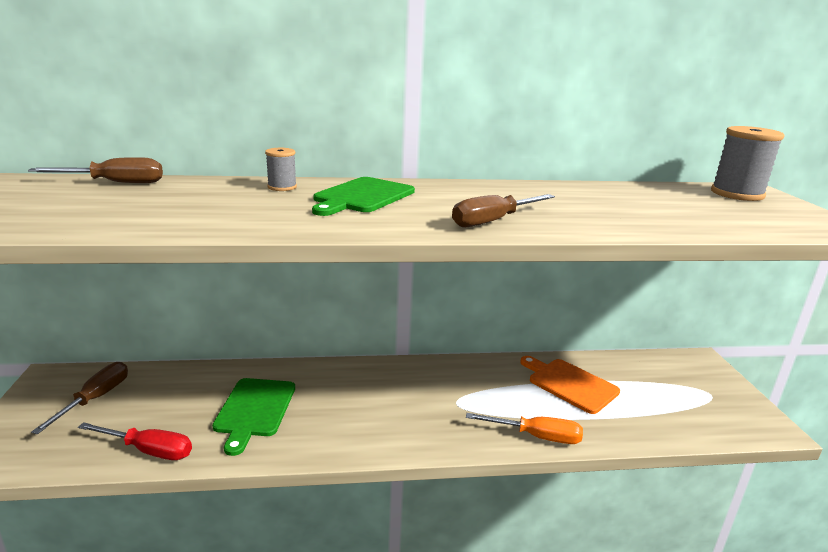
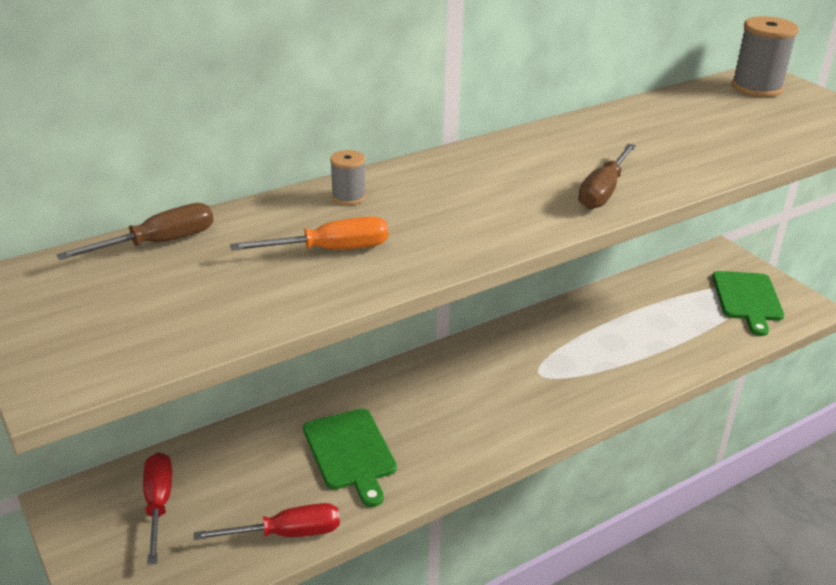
camera: 25 degrees left, 10 degrees up
(95, 398) = (158, 504): brown screwdriver -> red screwdriver
(362, 196) = (447, 189): green cutting board -> green cutting board (747, 299)
(536, 436) = (635, 383): orange screwdriver -> orange screwdriver (331, 250)
(570, 384) = (626, 318): orange cutting board -> none

